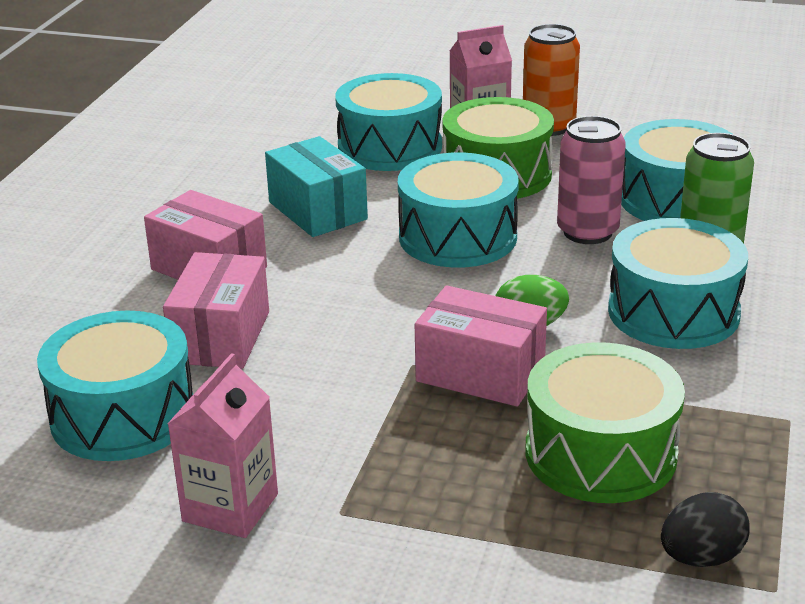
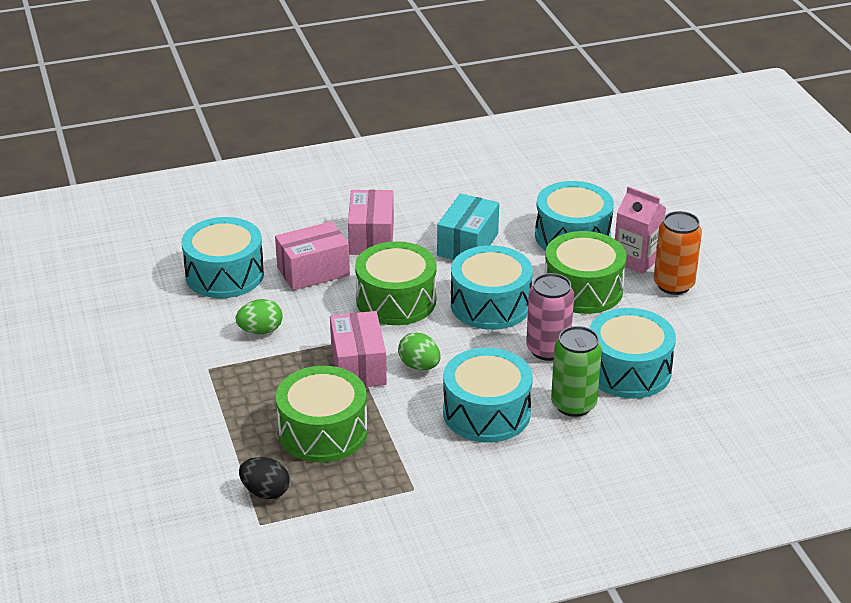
camera: 55 degrees right, 5 degrees up
(230, 507) = (186, 336): pink carton -> none
(303, 429) = (260, 331): none -> green egg
(369, 296) = (396, 300): none -> green drum

